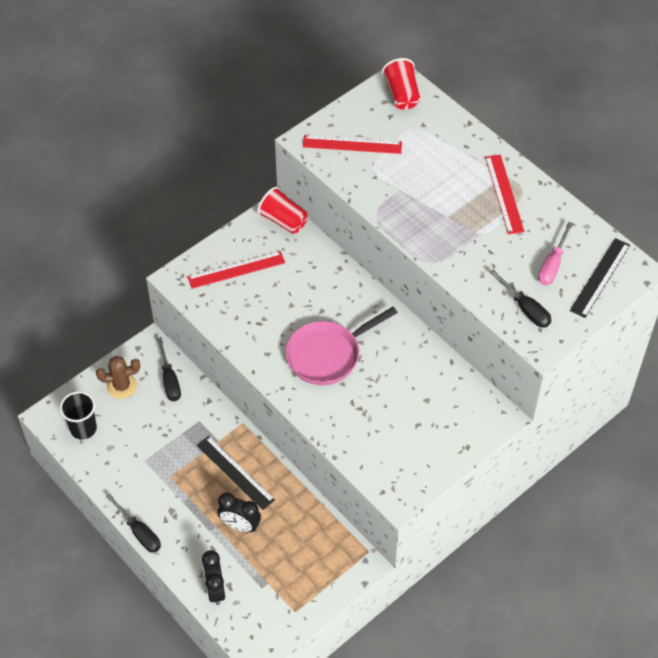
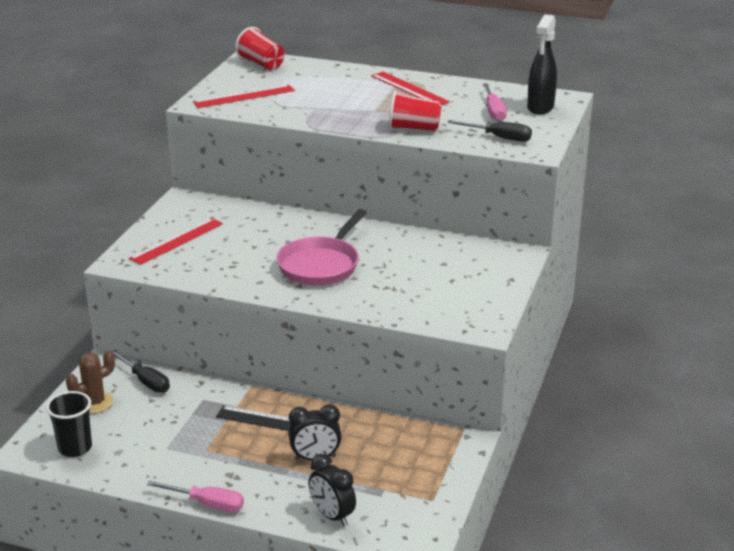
camera: 30 degrees left, 25 degrees down
(139, 532) = (207, 504): black screwdriver -> pink screwdriver
(283, 220) = (196, 201): red cup -> red cup (413, 128)
(600, 277) = (540, 108): black ruler -> black spray bottle

